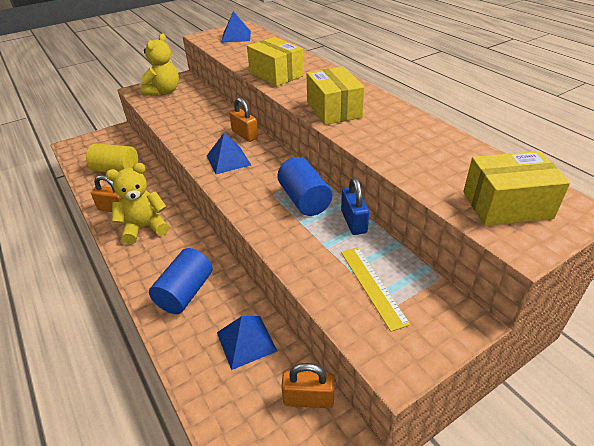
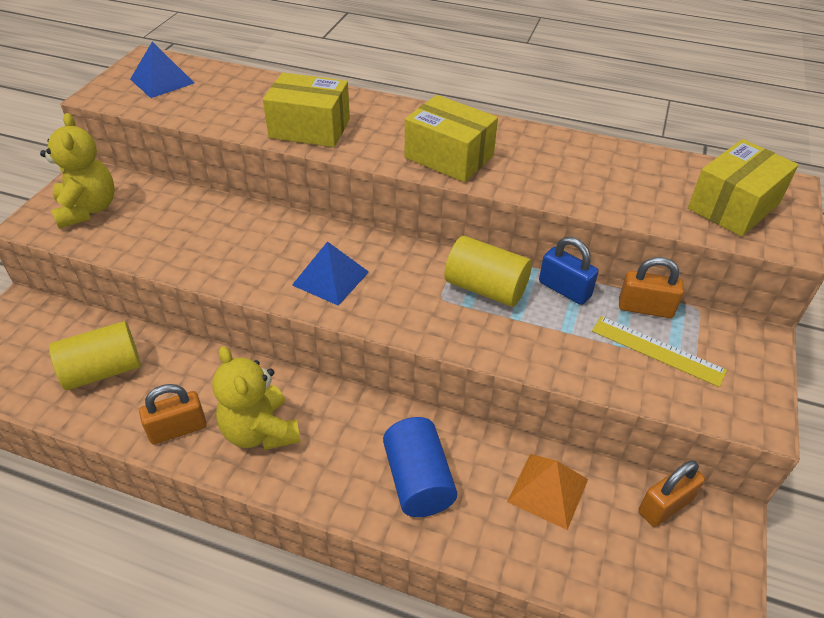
camera: 40 degrees left, 5 degrees up
(144, 228) = (260, 431): yellow teddy bear -> yellow teddy bear turned 60 degrees counterclockwise
(244, 135) = (307, 232): orange padlock -> orange padlock (645, 308)
(246, 341) = (547, 490): blue pyramid -> orange pyramid
(304, 200) = (485, 288): blue cylinder -> yellow cylinder

